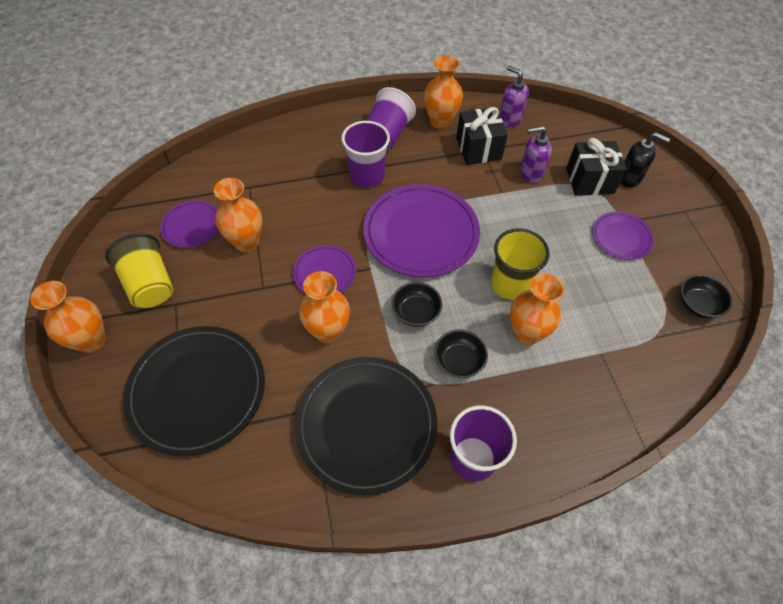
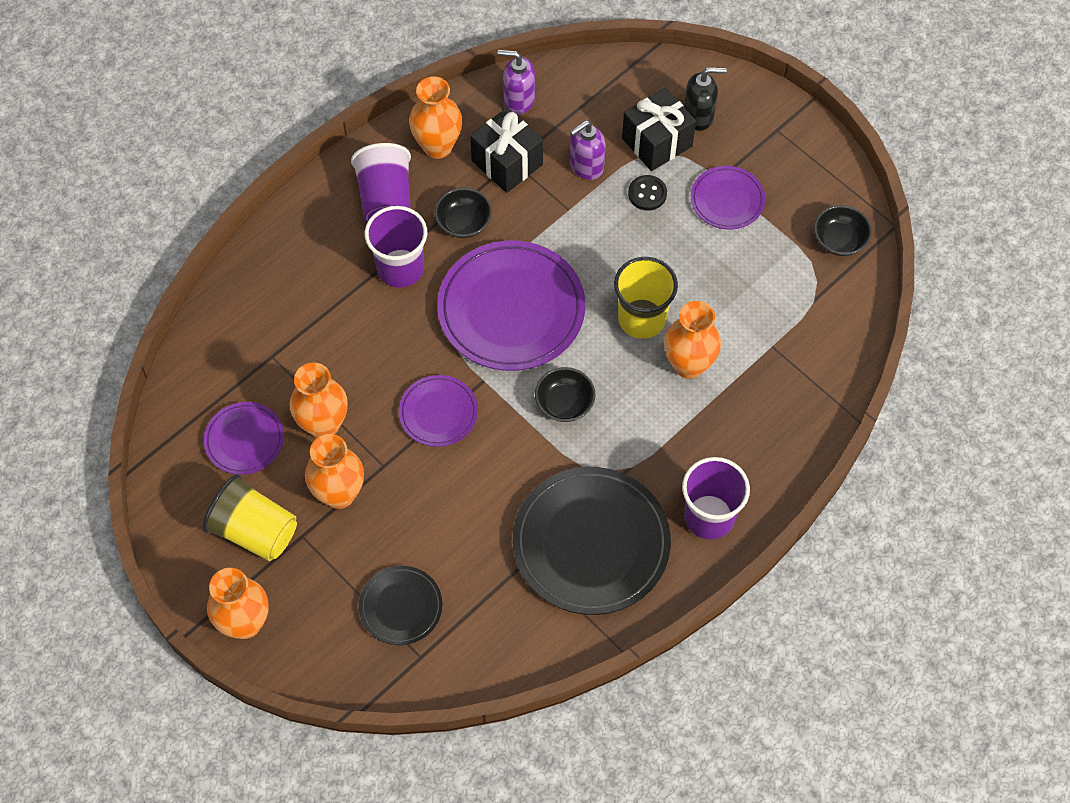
camera: 30 degrees left, 5 degrees up
(197, 391) = (401, 607): black plate -> black plate, size x0.52
(328, 331) = (488, 474): orange vase -> orange vase (339, 494)
(458, 361) = (639, 431): black bowl -> black bowl (464, 222)
(563, 208) = (647, 194): none -> black button

